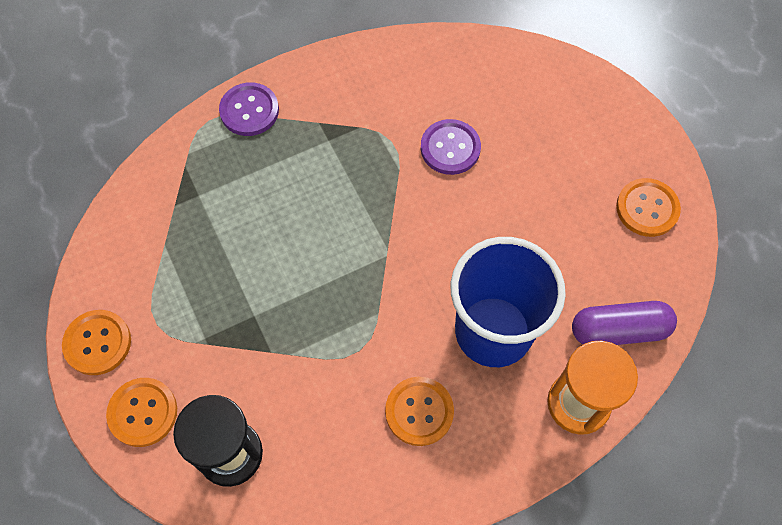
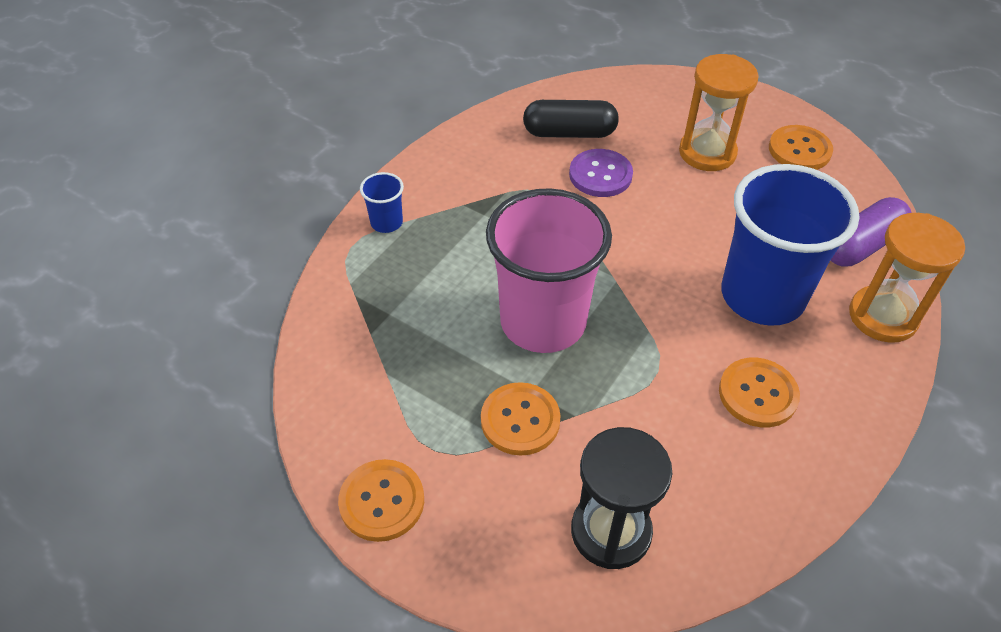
camera: 30 degrees left, 15 degrees down
(143, 412) = (485, 543): orange button -> orange button (520, 420)
(249, 110) = (386, 222): purple button -> blue cup
(304, 261) = (543, 322): none -> pink cup
(456, 92) = (569, 133): none -> black capsule
(560, 170) = (707, 152): none -> orange hourglass

